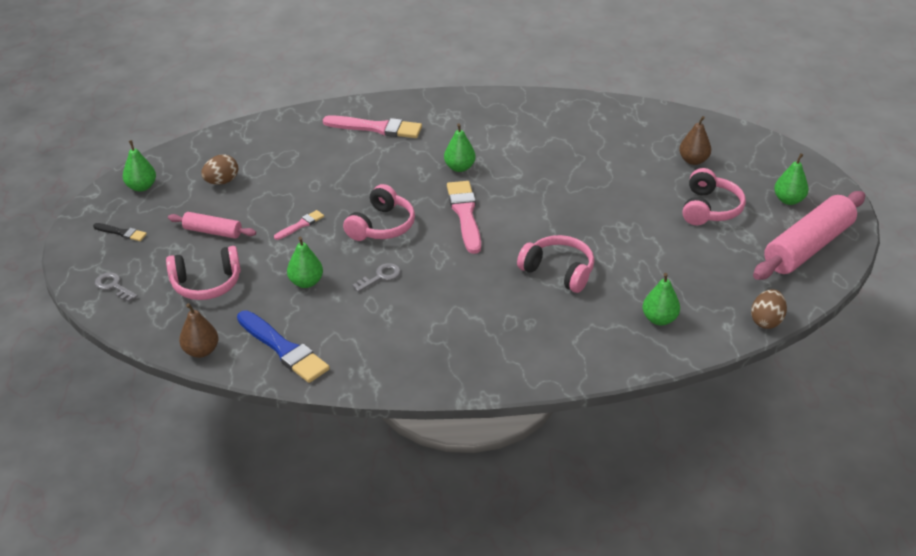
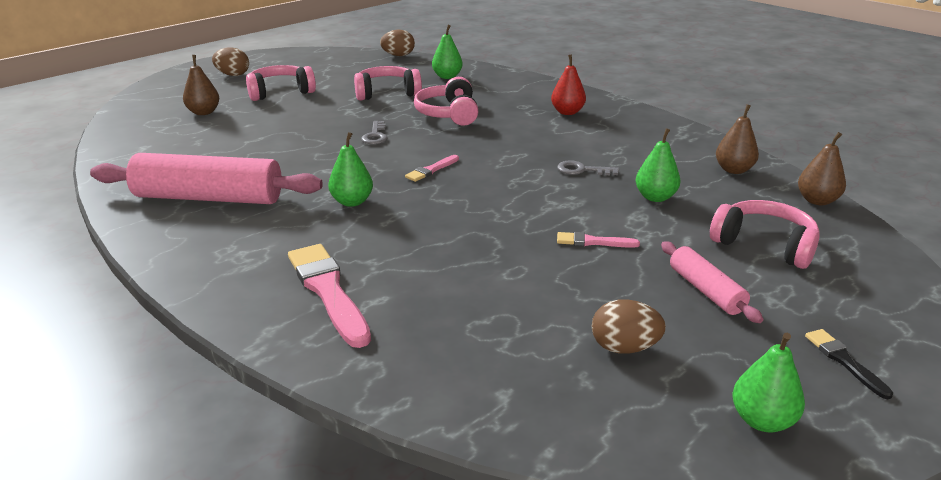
camera: 130 degrees left, 10 degrees down
(113, 286) = (892, 299): grey key -> grey key (375, 136)
(283, 349) = (733, 170): blue brush -> brown pear
(382, 226) = (516, 199): pink headphones -> pink headphones (387, 93)
(465, 214) = (431, 170): pink brush -> pink brush, size x0.51
(486, 339) = (567, 112): none -> red pear
(788, 200) = (233, 75): green pear -> brown egg
(808, 247) = (293, 61): pink rolling pin -> pink rolling pin (209, 198)

